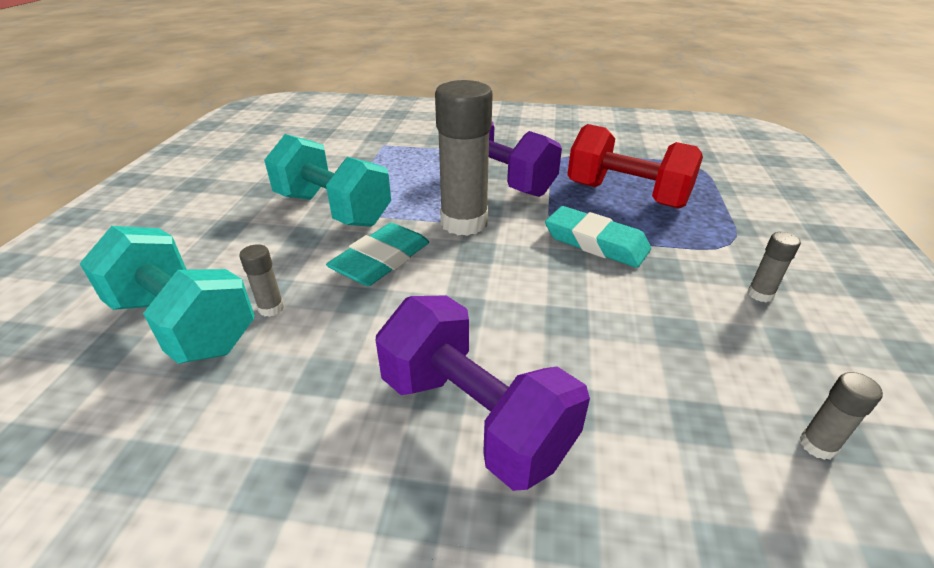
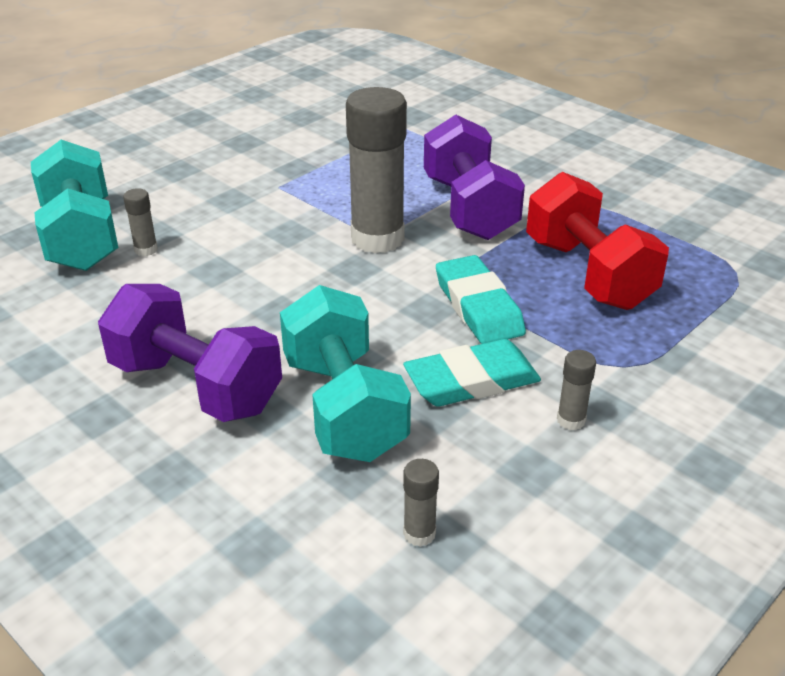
camera: 35 degrees right, 0 degrees up
(333, 209) = (278, 183): turquoise dumbbell -> turquoise dumbbell (344, 407)
(381, 260) = (265, 244): turquoise eraser -> turquoise eraser (471, 380)
(475, 417) = (196, 386): purple dumbbell -> purple dumbbell turned 45 degrees counterclockwise

